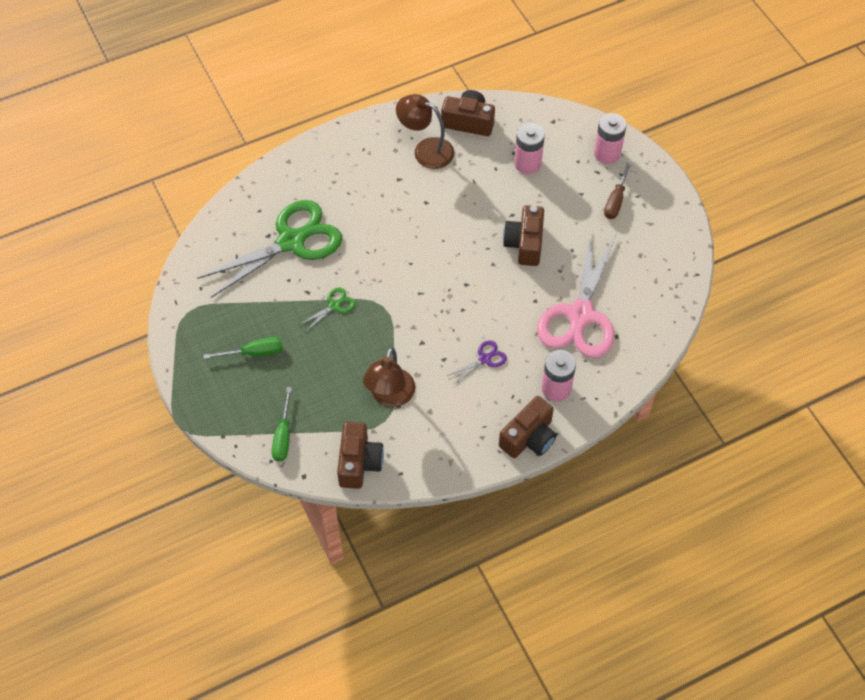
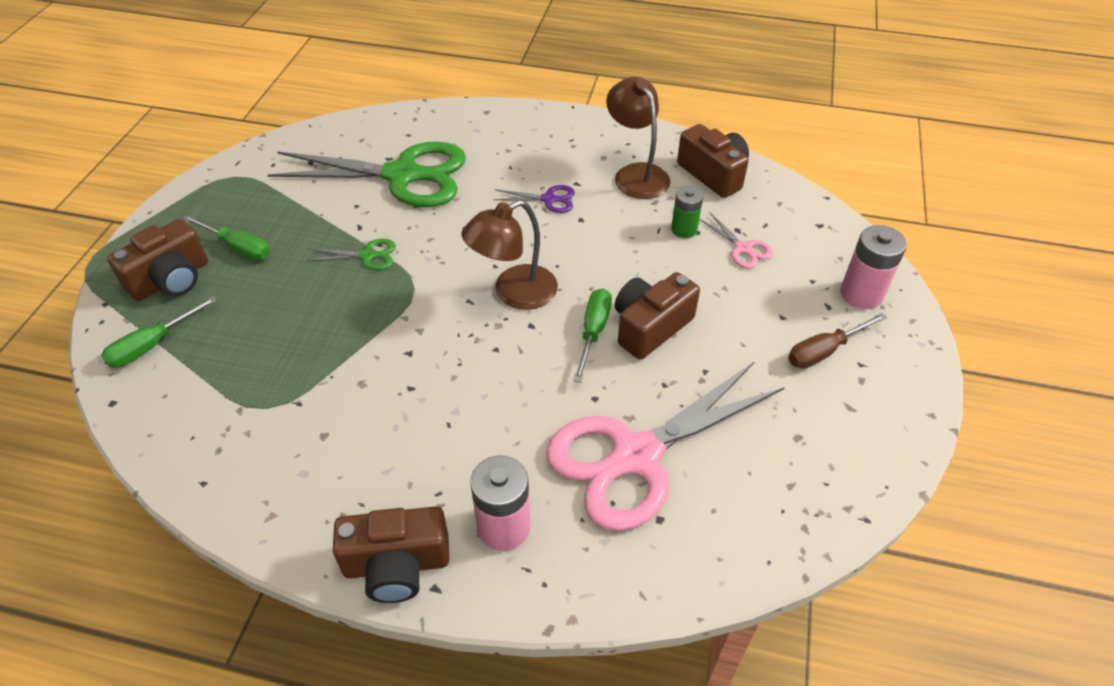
camera: 40 degrees right, 10 degrees down
(359, 462) = (180, 433): brown camera -> brown camera (171, 279)
(390, 396) = (303, 385): brown lamp -> brown lamp (514, 293)
(485, 359) = (457, 422): purple scissors -> purple scissors (549, 199)
(487, 172) = (684, 229): none -> green battery
(500, 266) = (593, 332): none -> green screwdriver
(527, 164) = (743, 248): pink battery -> pink scissors

